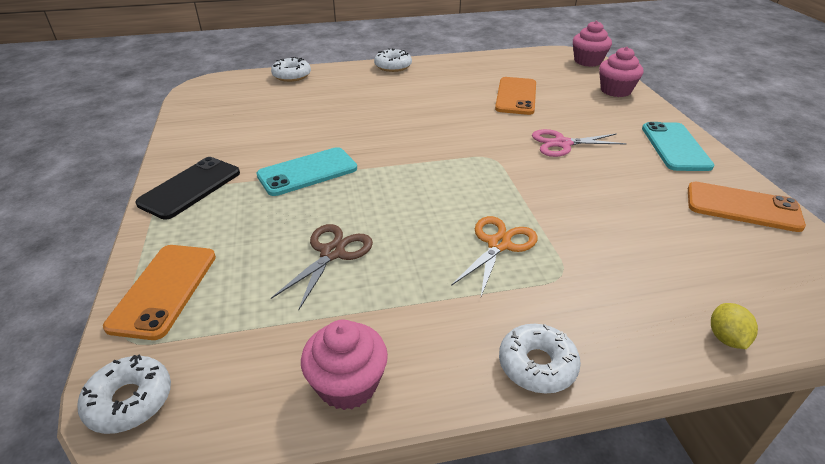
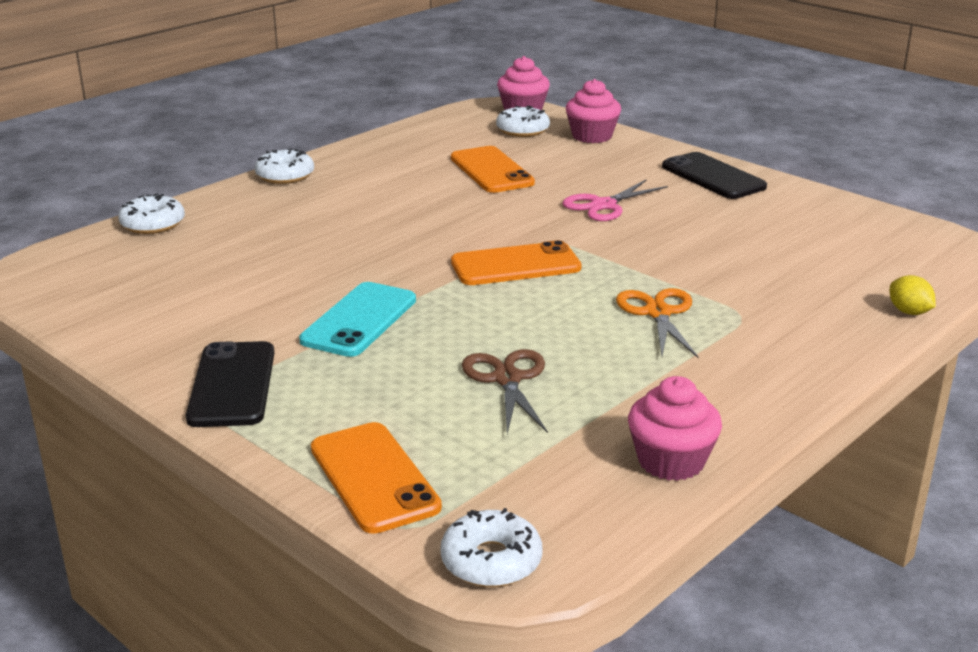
camera: 35 degrees left, 10 degrees down
(537, 365) = (800, 384): white donut -> white donut (522, 130)
(675, 147) = (713, 177): turquoise phone -> black phone
(742, 207) = (823, 212): orange phone -> orange phone (515, 265)

